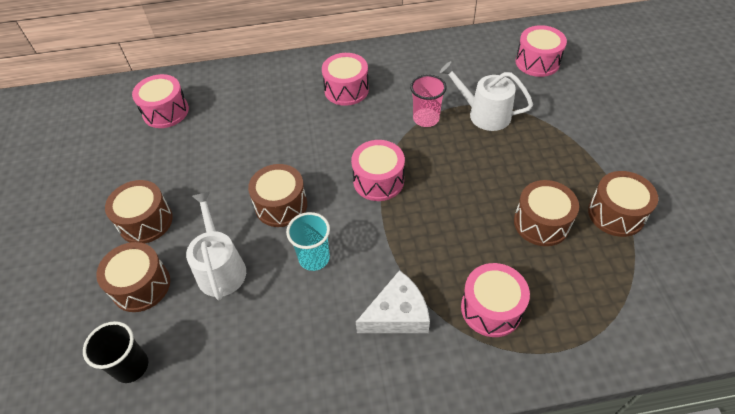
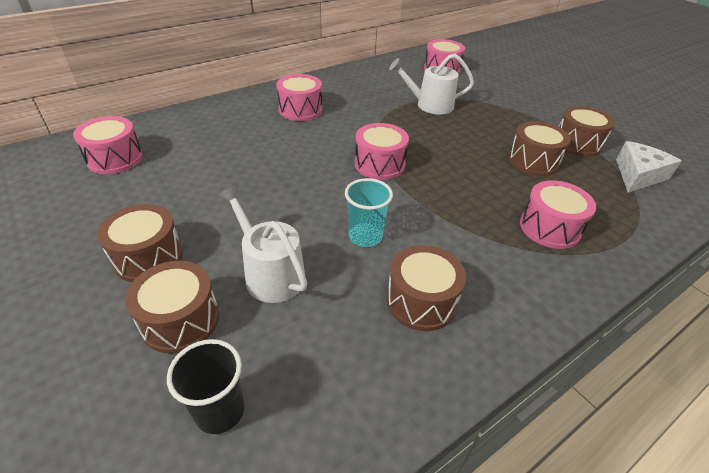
camera: 30 degrees left, 10 degrees down
(281, 205) = (300, 204): brown drum -> brown drum (421, 301)
(397, 314) = (478, 257): white cheese -> white cheese (638, 175)
(426, 119) = (386, 116): pink cup -> none

